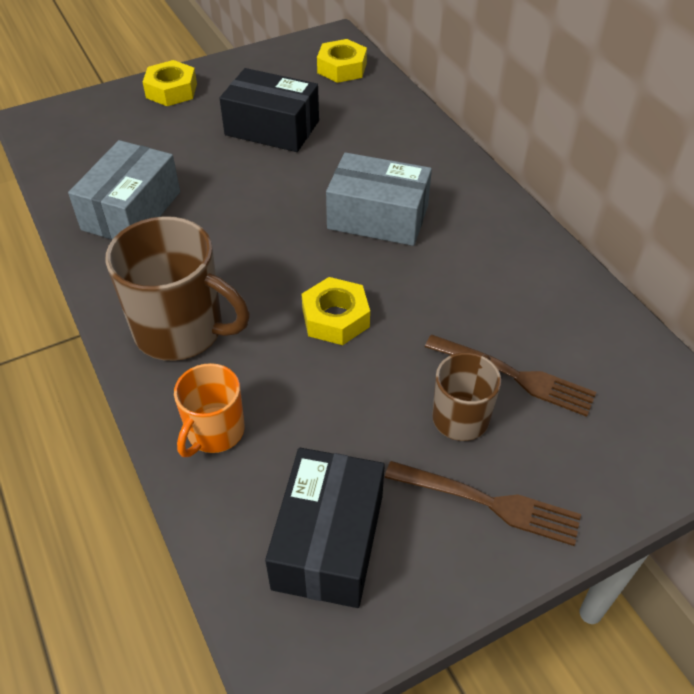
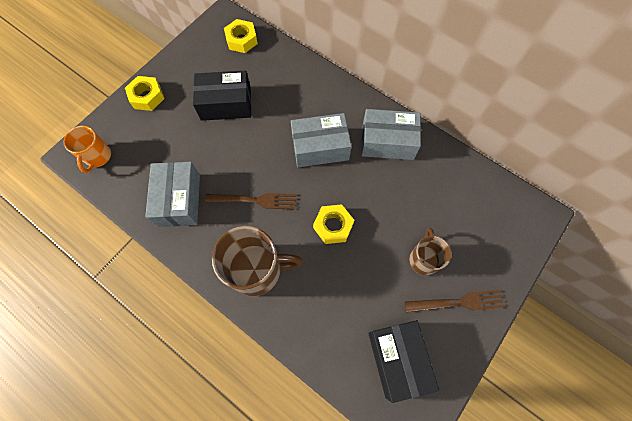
camera: 25 degrees left, 20 degrees up
(214, 432) = (310, 325): orange mug -> orange mug (98, 157)
(492, 244) = (387, 142): none -> grey box
(514, 376) = (436, 223): brown fork -> brown fork (255, 200)

